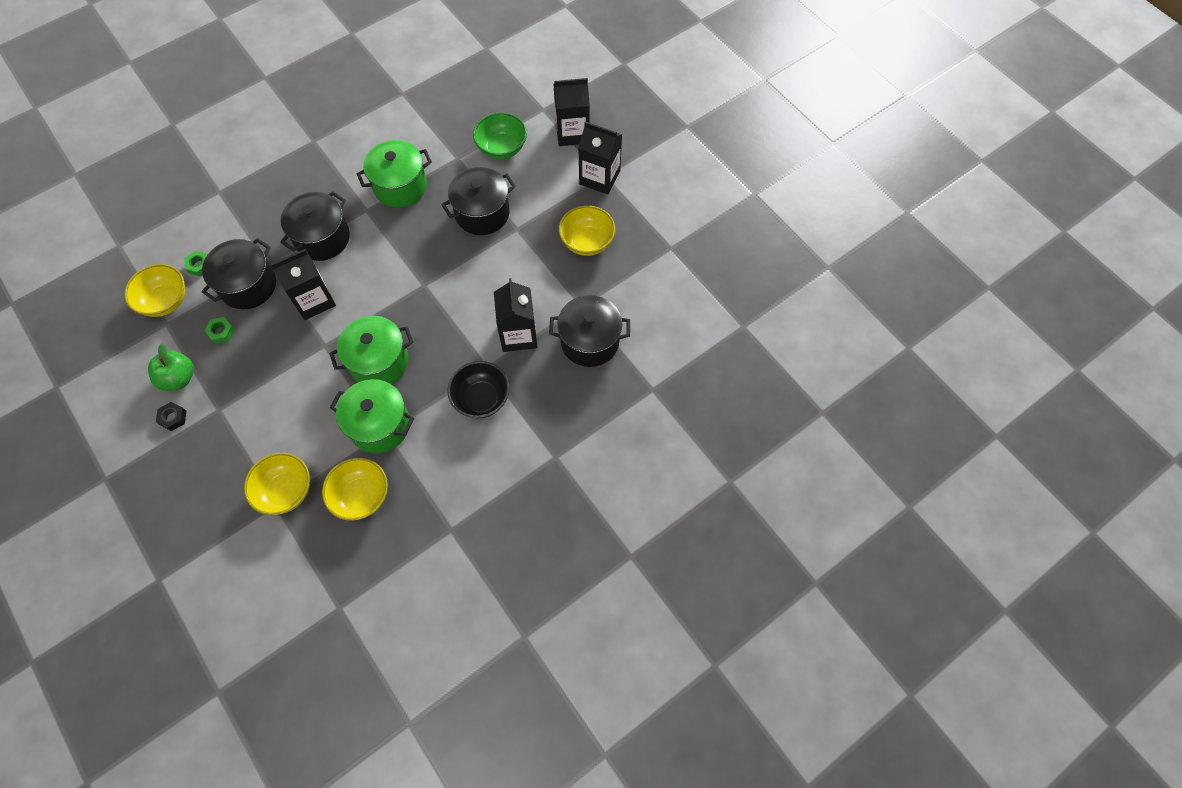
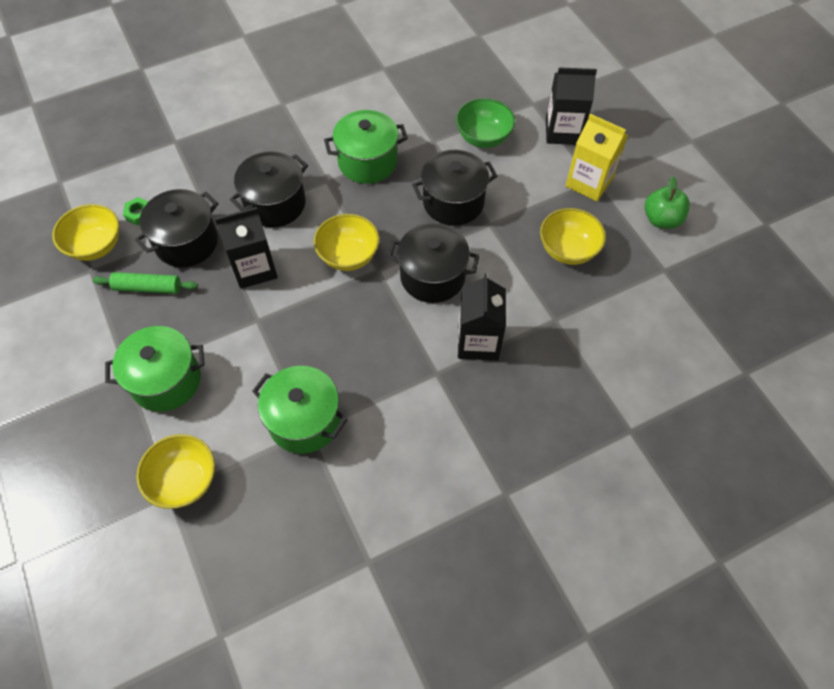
camera: 10 degrees right, 5 degrees down
(173, 418) = (76, 374): black nut -> none
(179, 378) = (92, 331): green apple -> green apple (661, 219)
(221, 332) = (148, 288): green nut -> green rolling pin
(361, 496) = (270, 502): yellow bowl -> yellow bowl (348, 256)
(379, 362) = (315, 348): green pot -> green pot (166, 380)
(481, 399) = (426, 409): black bowl -> none
(589, 341) = (560, 362): black pot -> black pot (432, 276)
(599, 177) = (589, 182): black carton -> yellow carton

